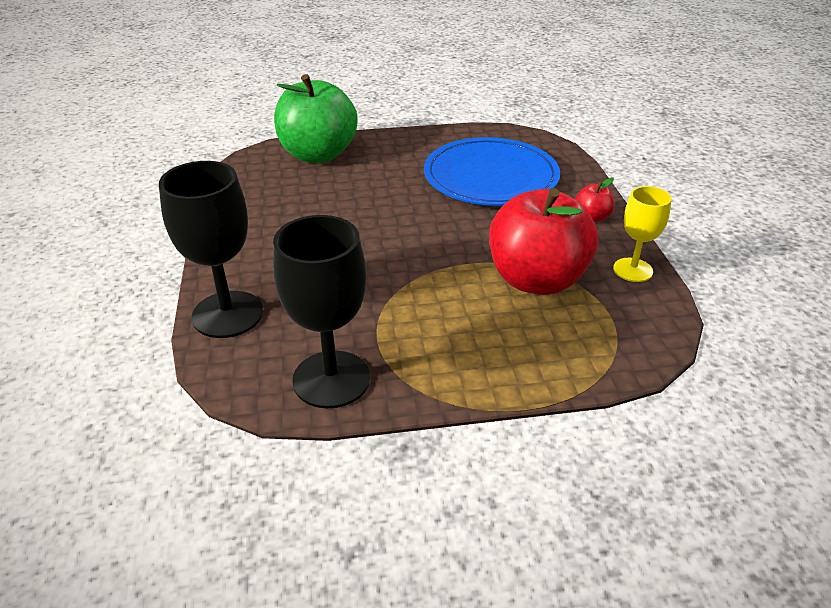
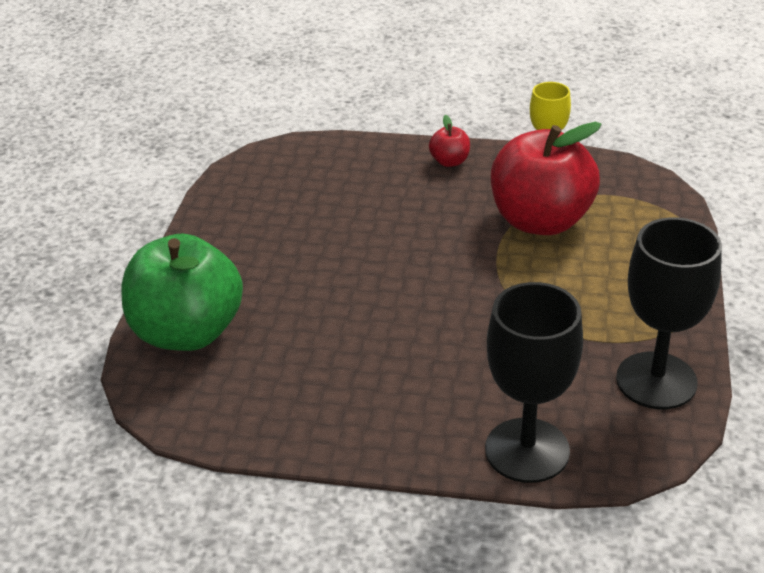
camera: 70 degrees left, 0 degrees up
(490, 177) = (334, 204): blue plate -> none

